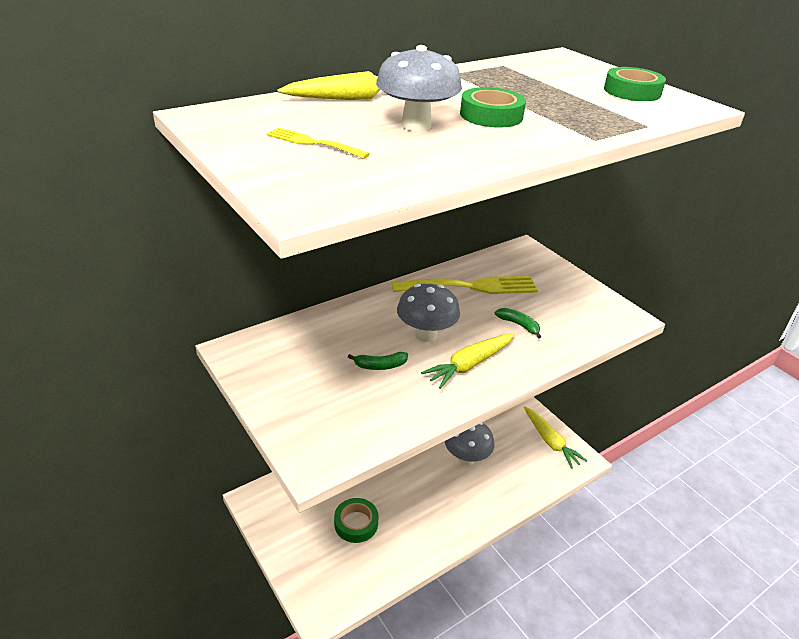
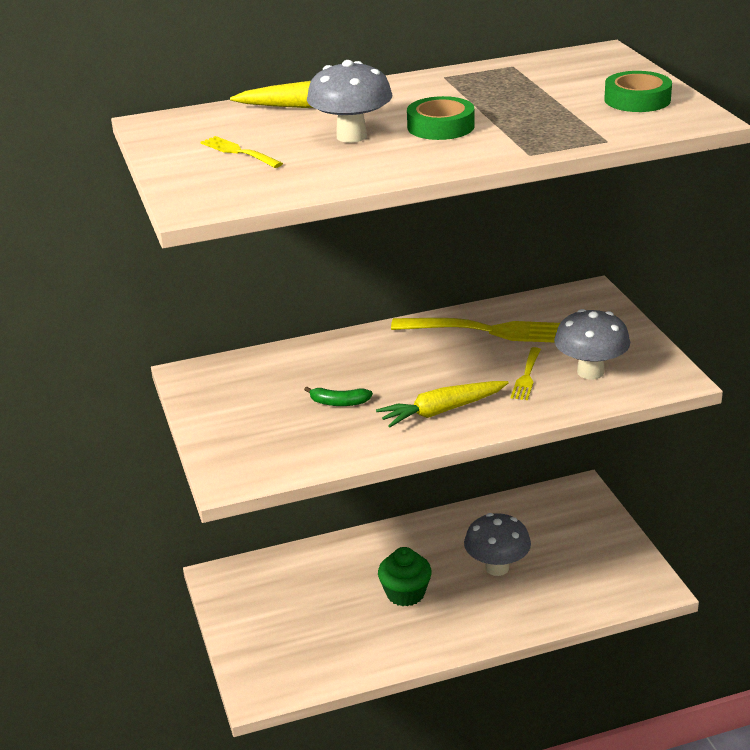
camera: 20 degrees right, 5 degrees down
(356, 523) = (328, 617): green tape -> none
(408, 491) = (405, 593): none -> green cupcake
(426, 335) = (407, 377): grey mushroom -> grey mushroom (590, 372)
(519, 325) = (526, 376): green banana -> yellow fork
(550, 441) = (622, 563): yellow carrot -> none

